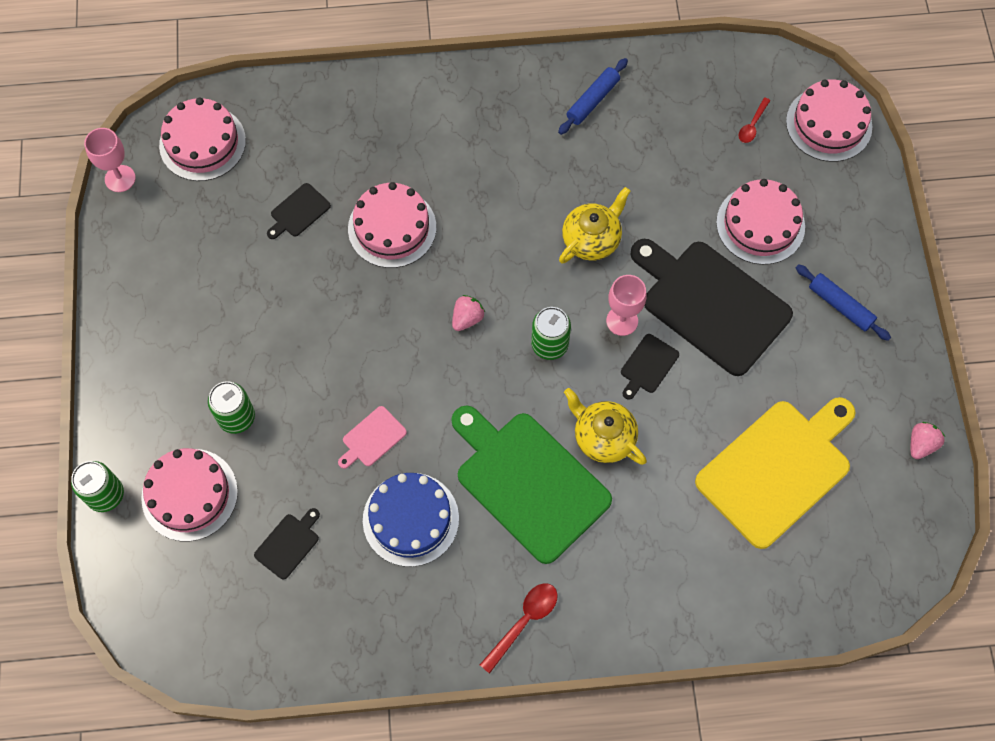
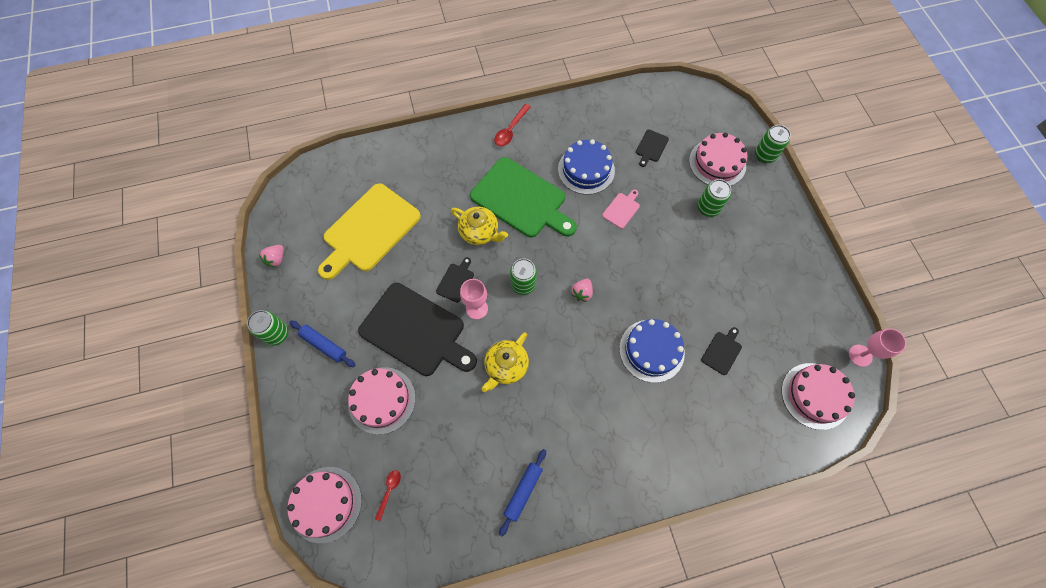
camera: 170 degrees right, 0 degrees up
(392, 228) = (651, 350): pink cake -> blue cake
(908, 331) = (277, 334): none -> green can

